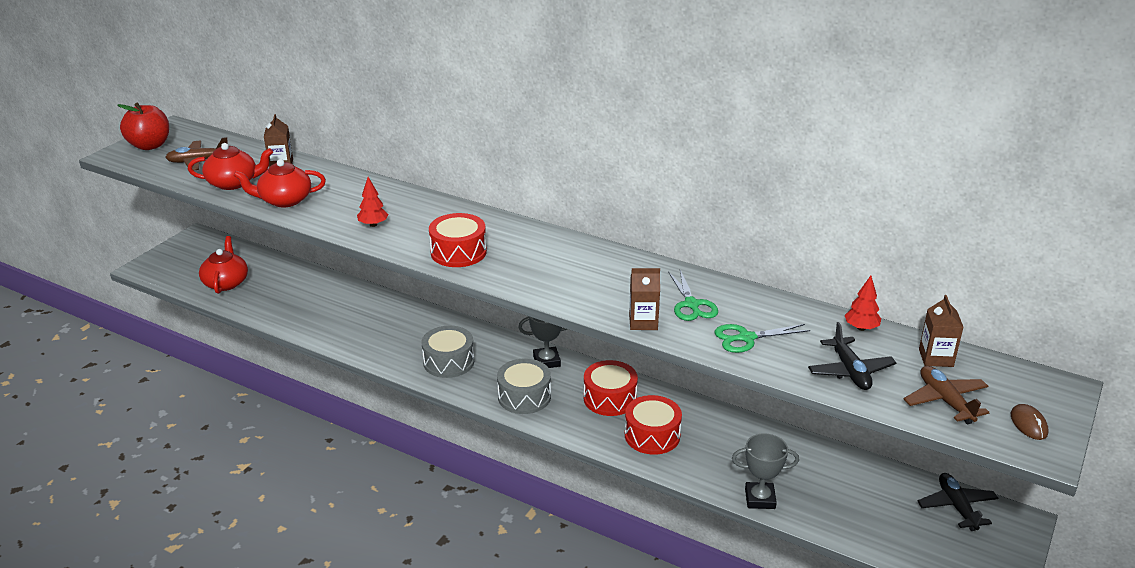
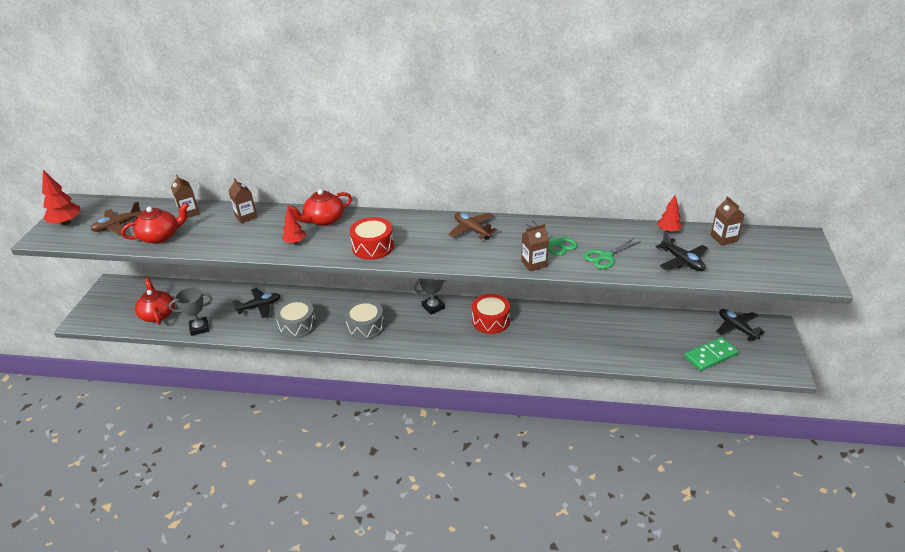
camera: 20 degrees left, 5 degrees up
(150, 145) = (66, 222): red apple -> red tree
(284, 200) = (212, 240): red teapot -> red teapot (324, 220)
(339, 183) = (246, 216): none -> brown carton
(340, 304) = (259, 306): none -> black plane
(524, 396) = (433, 336): grey drum -> grey drum (297, 325)
(652, 435) = (533, 338): red drum -> none
(760, 499) = (624, 359): grey trophy -> grey trophy (199, 328)
(890, 532) = (710, 356): none -> green domino
(945, 401) = (748, 265): brown plane -> brown plane (472, 230)
(1028, 424) = (802, 266): brown mouse -> none

